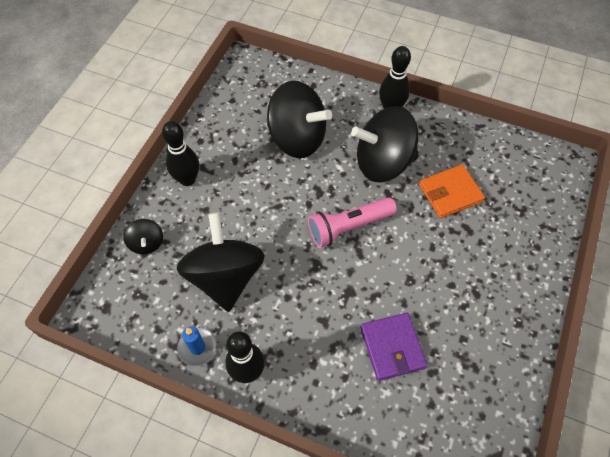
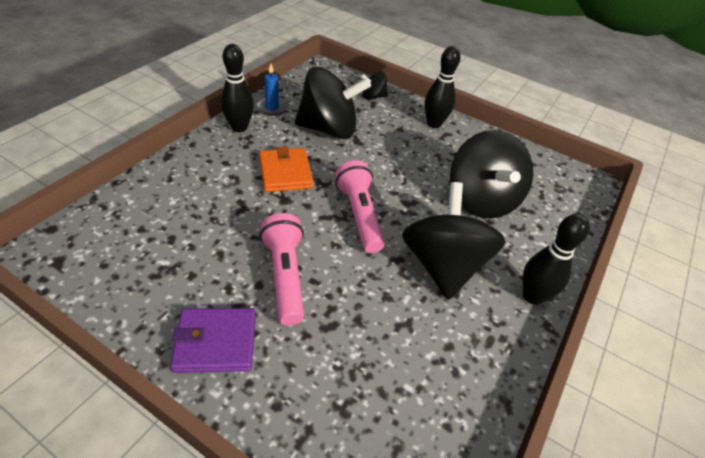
camera: 95 degrees right, 15 degrees down
(297, 138) = (481, 200): black spinning top -> black spinning top turned 45 degrees counterclockwise
(392, 347) = (213, 215): purple wallet -> purple wallet (216, 342)
(436, 268) = (285, 276): none -> pink flashlight
(450, 193) = (387, 323): orange wallet -> orange wallet (285, 173)

